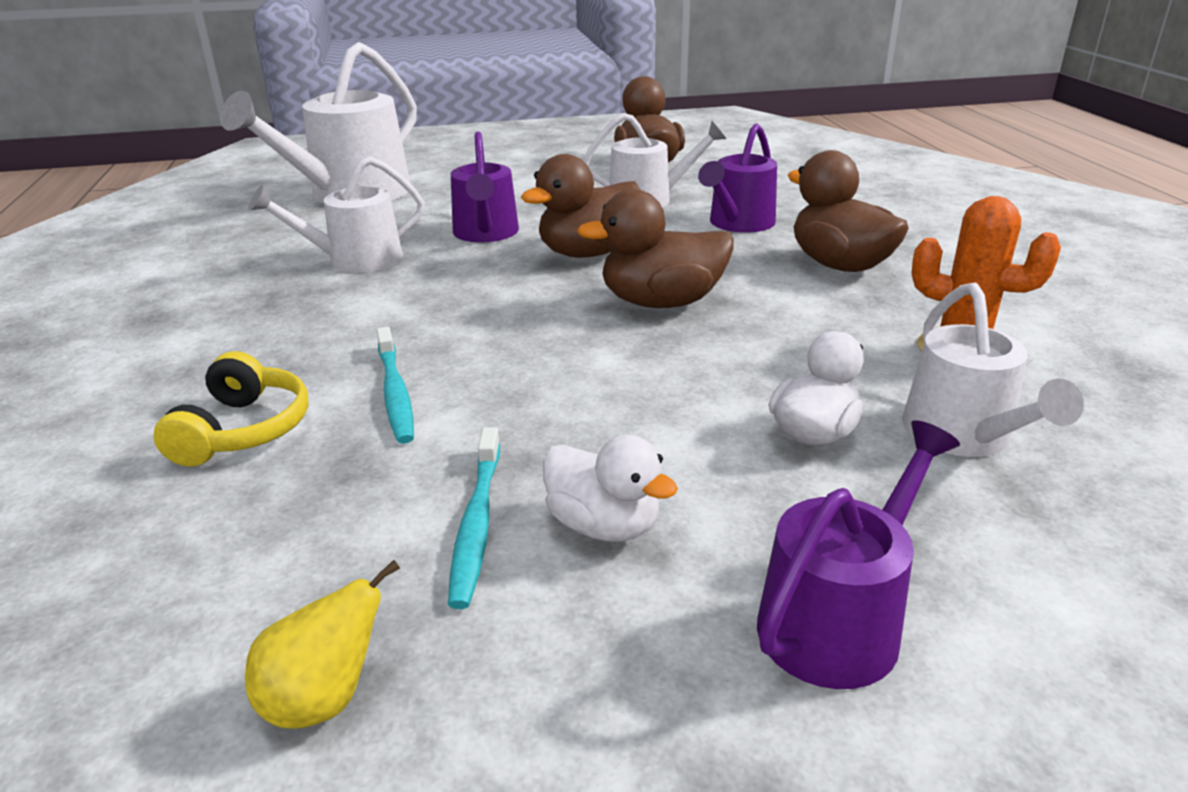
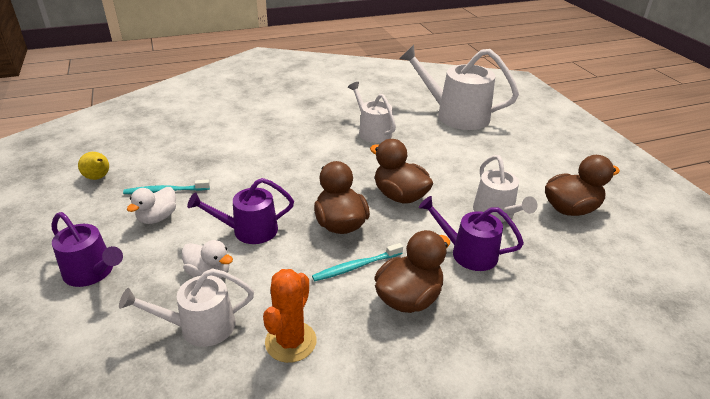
camera: 80 degrees right, 5 degrees up
(243, 430) = (228, 138): yellow headphones -> none
(395, 393) = (250, 162): turquoise toothbrush -> turquoise toothbrush (355, 267)
(486, 233) = (416, 161): purple watering can -> purple watering can (249, 230)

